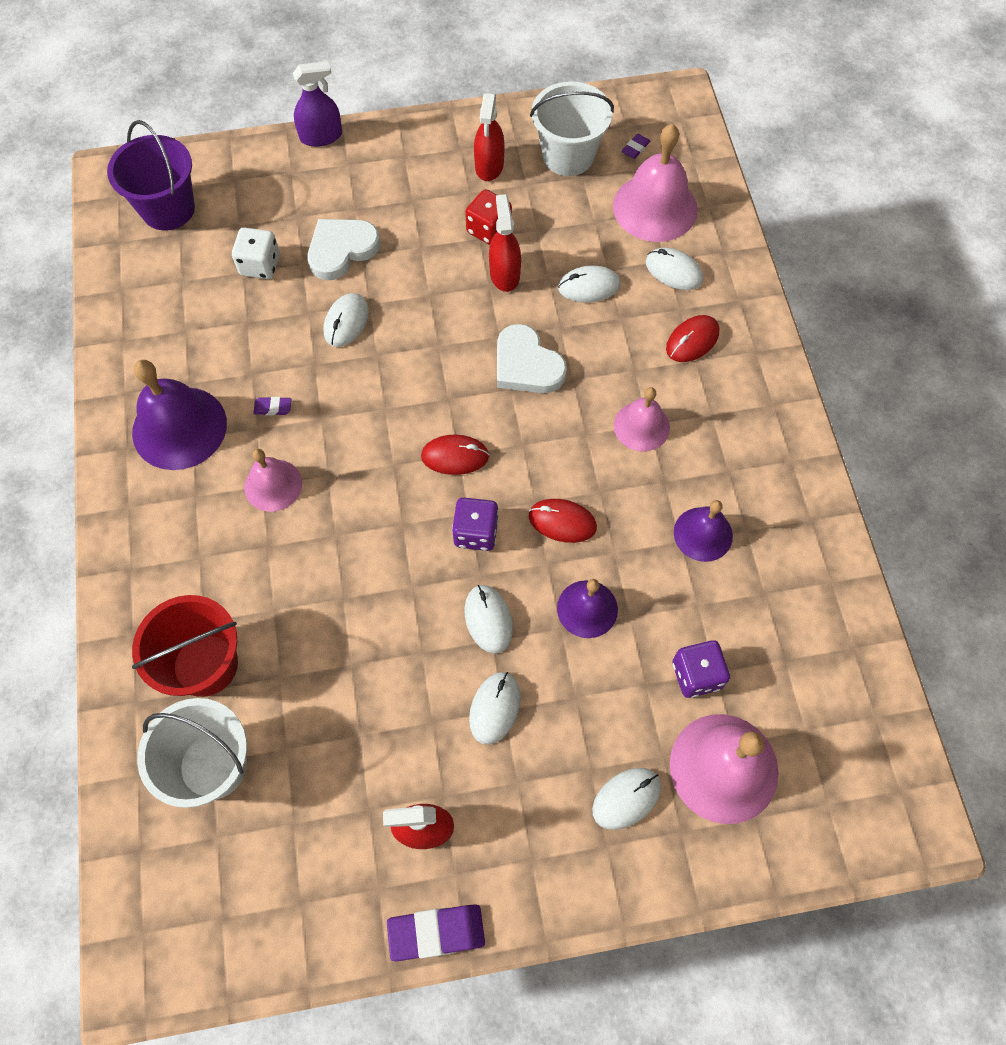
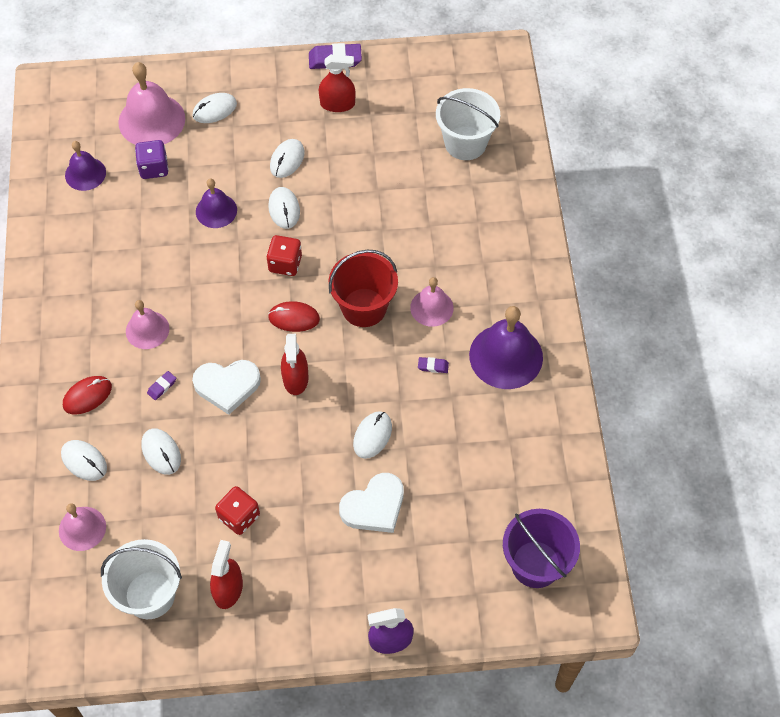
camera: 175 degrees left, 5 degrees down
(205, 665) = (474, 197): red bucket -> red bucket (364, 307)
(260, 265) = (447, 496): white dice -> none
(476, 532) = (285, 264): purple dice -> red dice
(504, 274) = (232, 470): red spray bottle -> red spray bottle (295, 378)
(526, 365) = (227, 386): white heart -> white heart turned 120 degrees clockwise
(562, 522) = (222, 266): red mouse -> none
(589, 286) = (161, 452): white mouse -> white mouse turned 60 degrees clockwise
(635, 148) = (82, 598): purple eraser -> purple eraser (162, 387)
(655, 207) = (82, 528): pink bell -> pink bell, size x0.60
(703, 534) = (124, 251): purple bell -> purple bell (85, 173)

